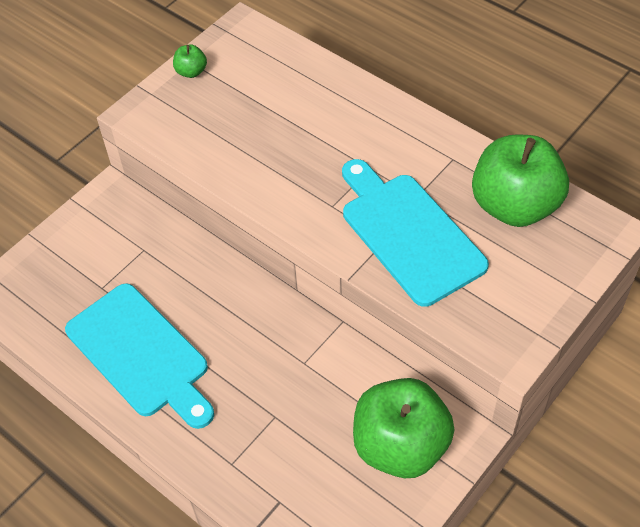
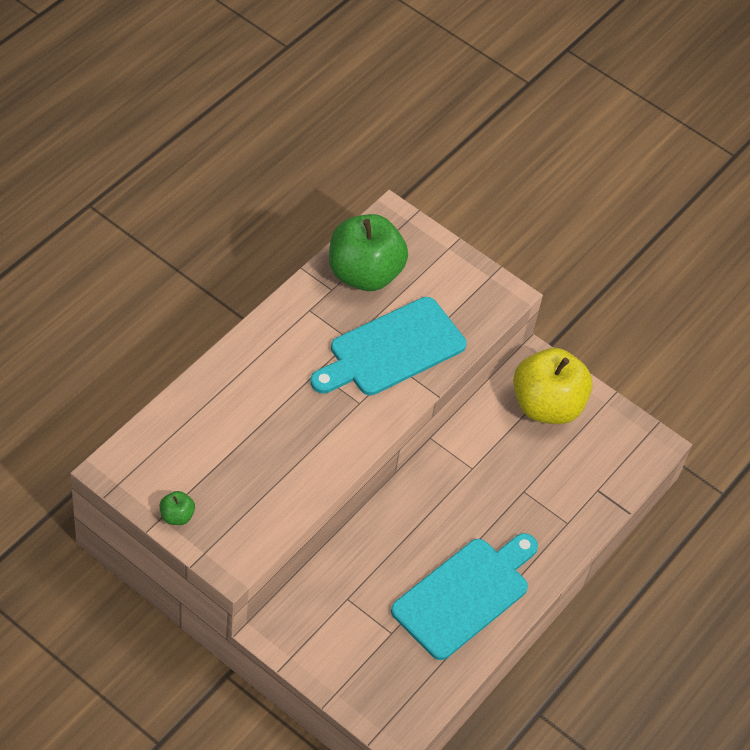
camera: 100 degrees left, 0 degrees up
(400, 446) = (546, 405): green apple -> yellow apple

